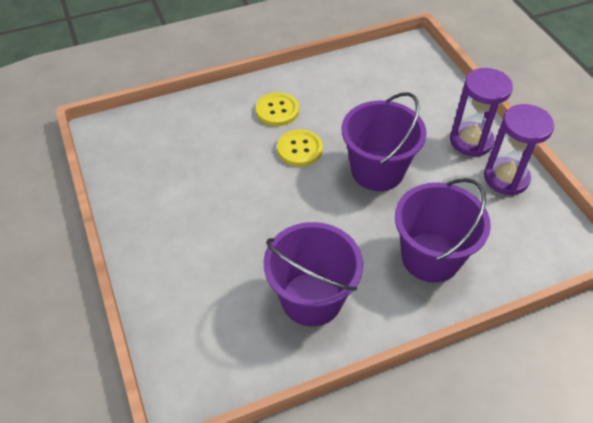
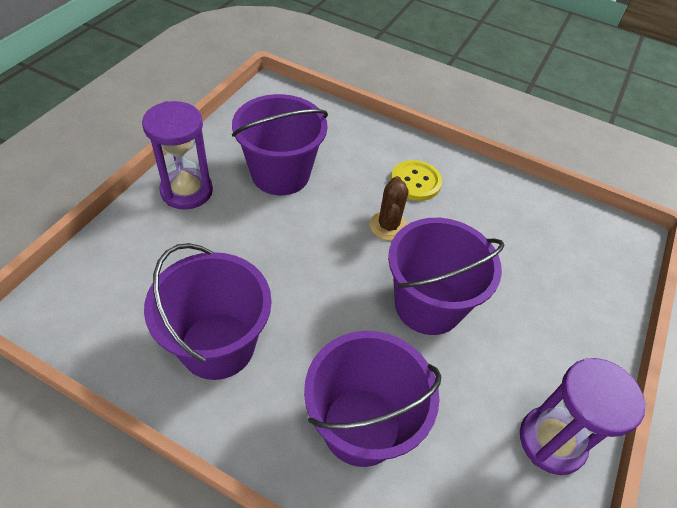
camera: 45 degrees right, 0 degrees up
(195, 177) = (280, 174): none -> purple bucket
(299, 149) = (388, 226): yellow button -> brown cactus
(471, 141) = (564, 370): purple hourglass -> purple hourglass (187, 191)

